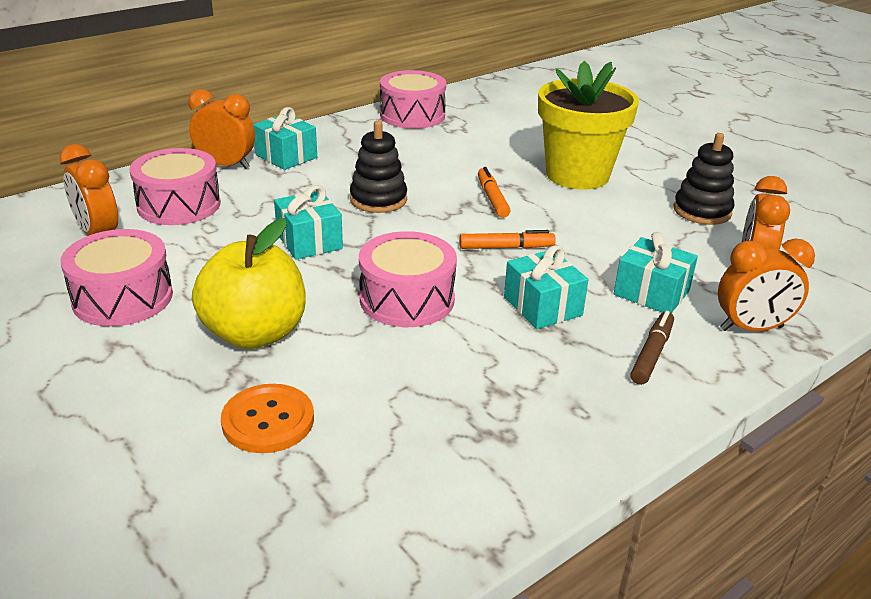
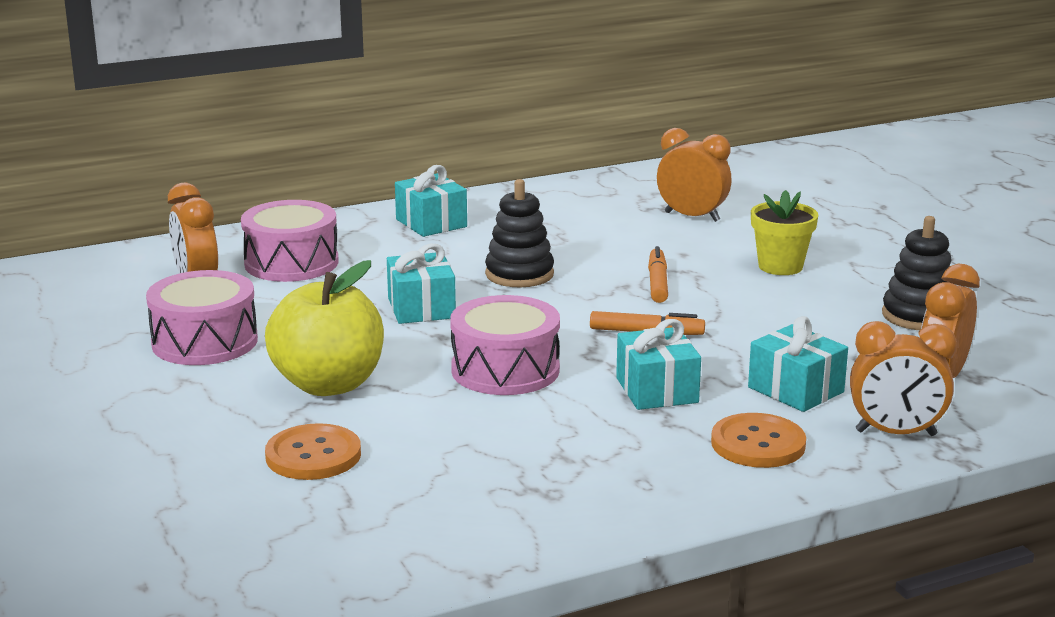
camera: 15 degrees right, 10 degrees down
(226, 165) = (358, 228): orange clock -> orange clock (692, 217)
(412, 115) = (605, 189): pink drum -> none
(577, 175) = (780, 266): yellow flower pot -> yellow flower pot, size x0.55
(652, 354) = (758, 444): brown marker -> orange button

